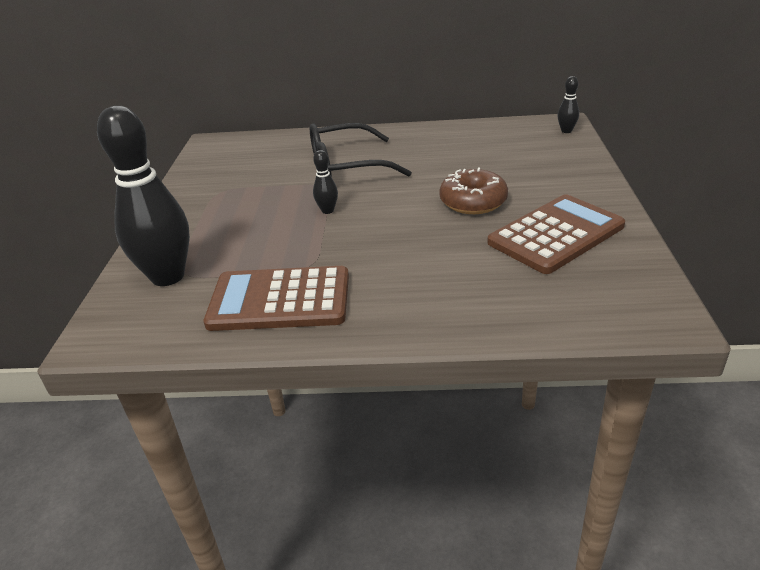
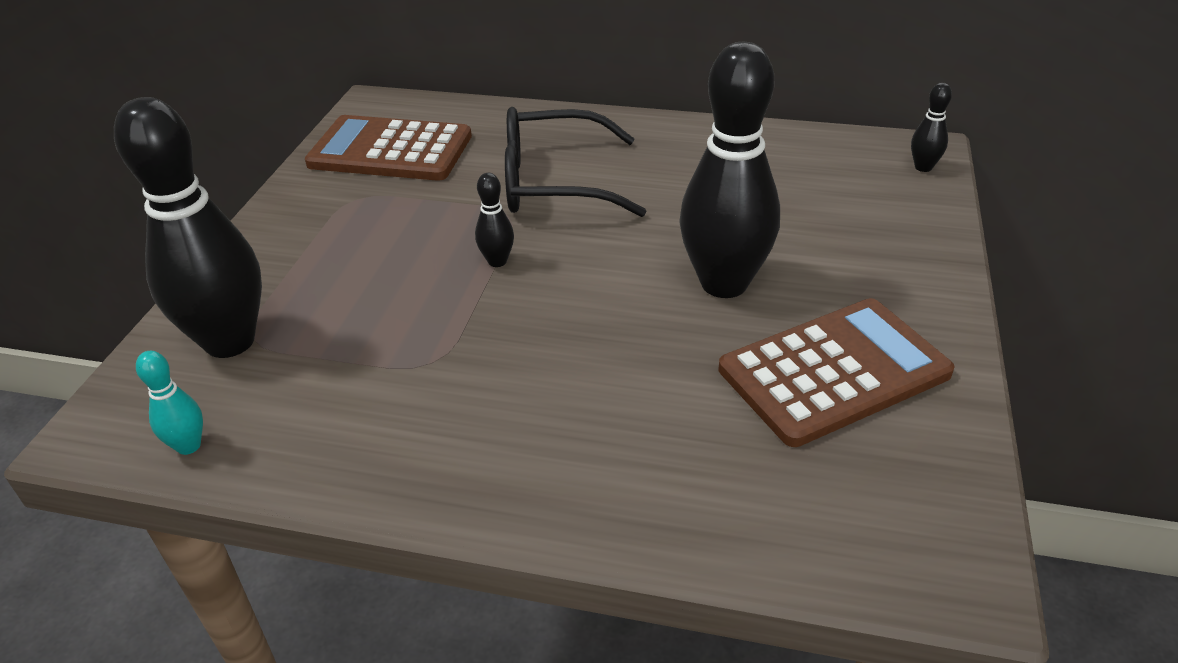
camera: 10 degrees right, 5 degrees up
(164, 334) = (188, 446): none -> turquoise bowling pin
(280, 300) = (370, 416): brown calculator -> brown calculator (390, 150)
(473, 202) = (724, 283): brown donut -> black bowling pin

